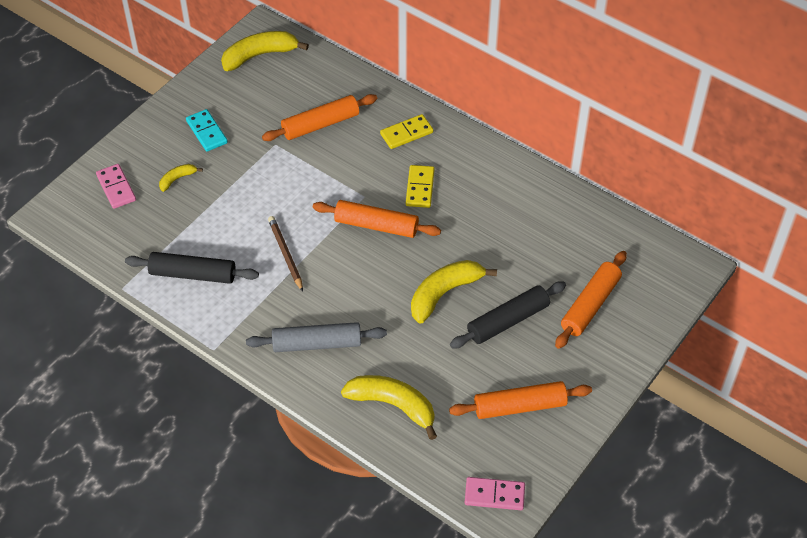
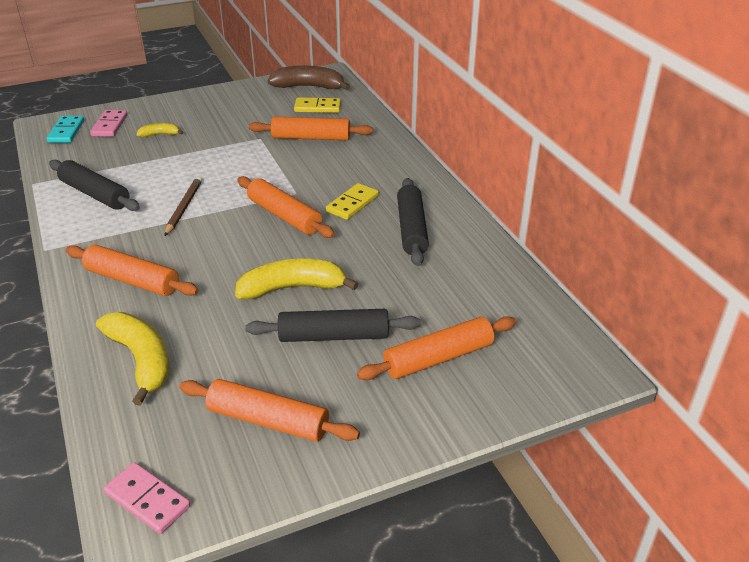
camera: 30 degrees right, 15 degrees down
(206, 132) = (216, 116): turquoise domino -> turquoise domino (66, 131)
(259, 55) = (309, 87): yellow banana -> brown banana
(317, 344) = (132, 280): grey rolling pin -> orange rolling pin
(406, 133) = (379, 165): yellow domino -> yellow domino (317, 107)
(486, 195) = (411, 229): none -> black rolling pin

